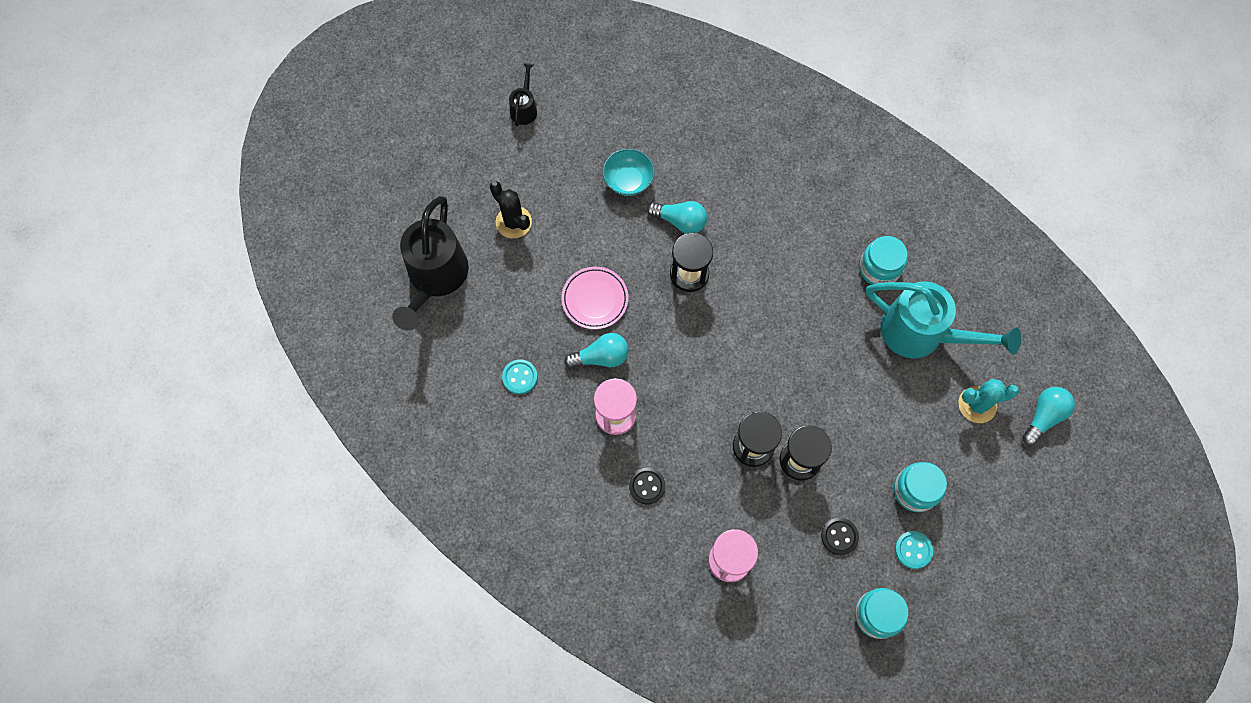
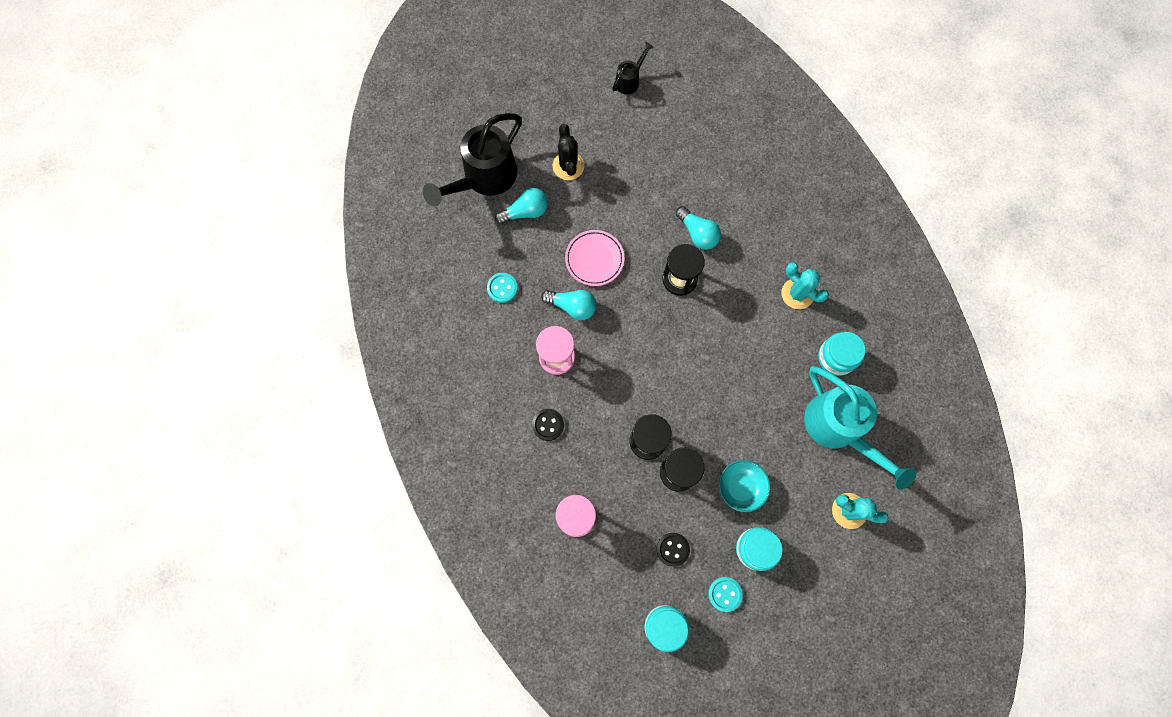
camera: 30 degrees right, 5 degrees up
(628, 181) = (676, 180): turquoise bowl -> turquoise bowl (741, 487)
(808, 228) = (797, 293): none -> turquoise cactus
(1043, 417) = (899, 551): turquoise light bulb -> turquoise light bulb (525, 212)

